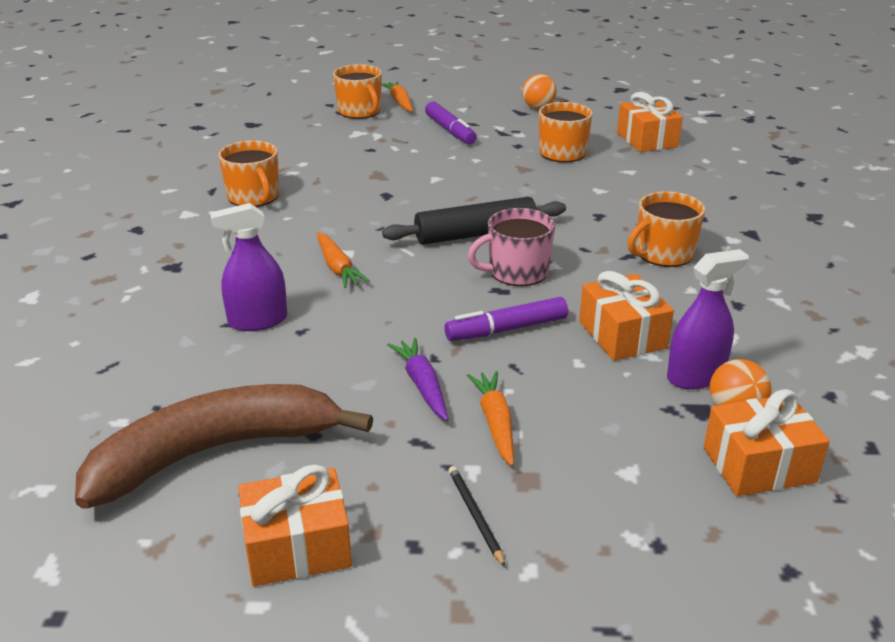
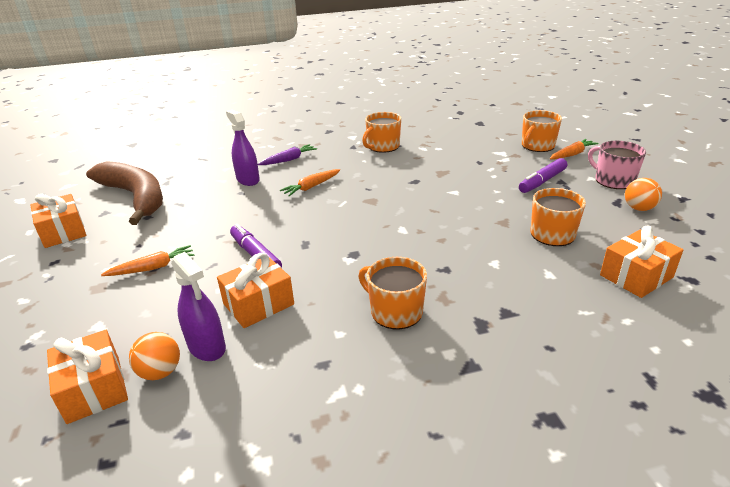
camera: 75 degrees right, 0 degrees up
(422, 385) = (190, 237): purple carrot -> purple carrot (289, 160)
(475, 234) = (379, 221): black rolling pin -> none
(475, 516) = (71, 275): black pencil -> none
(517, 272) = (332, 246): pink mug -> pink mug (613, 180)

